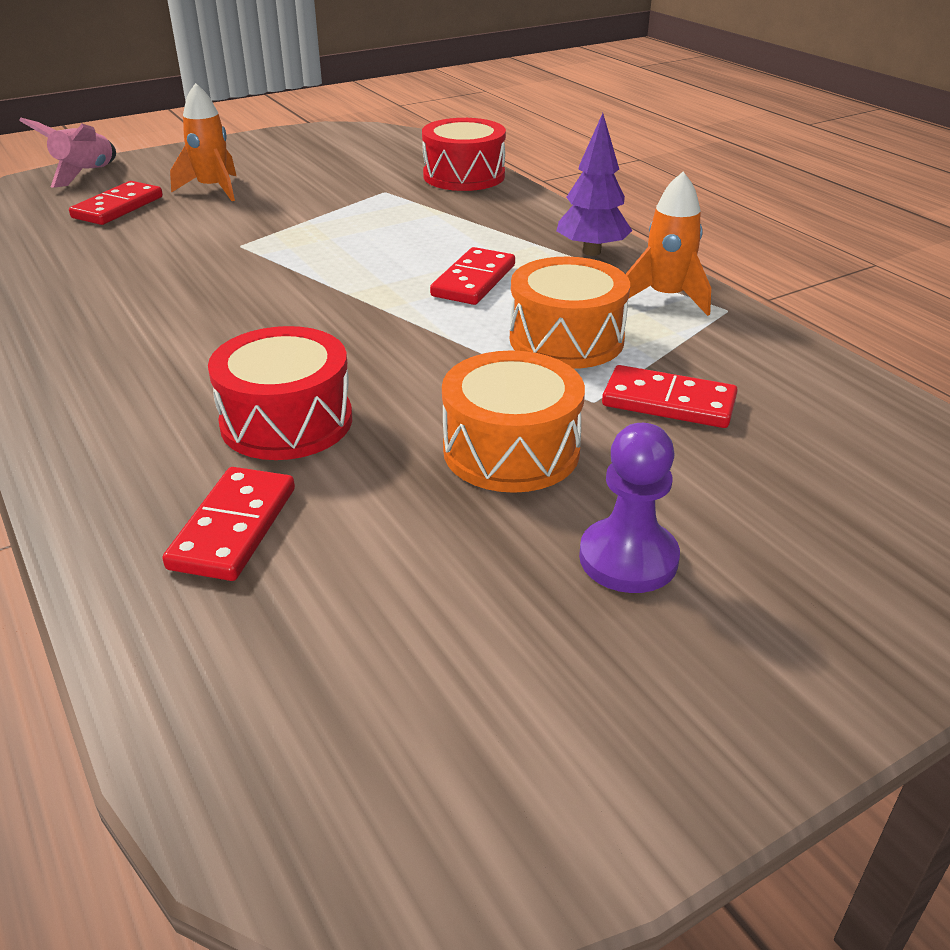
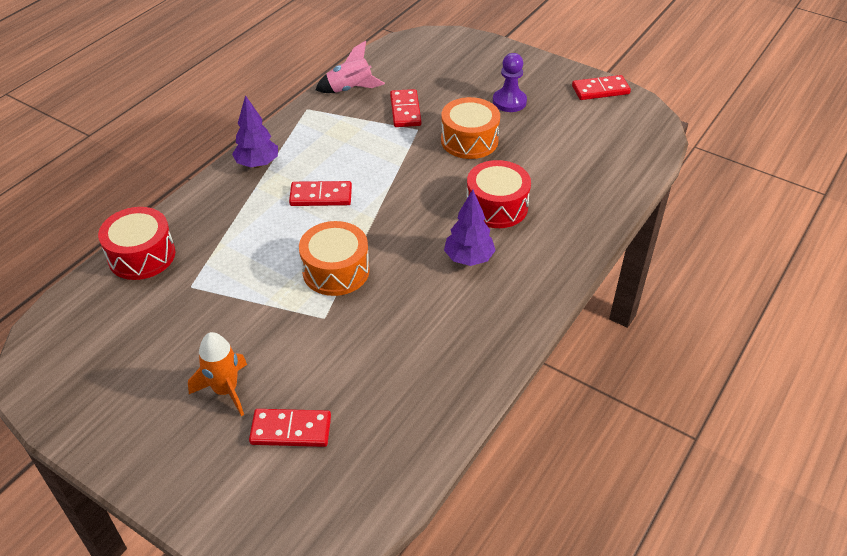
camera: 115 degrees left, 10 degrees up
(86, 174) = (224, 510): pink rocket -> pink rocket (350, 89)
(203, 360) = (468, 259): none -> purple tree
(234, 528) = (568, 190): red domino -> red domino (600, 90)
(566, 339) = (368, 148): orange drum -> orange drum (336, 271)
(666, 297) = (304, 128): orange rocket -> none

